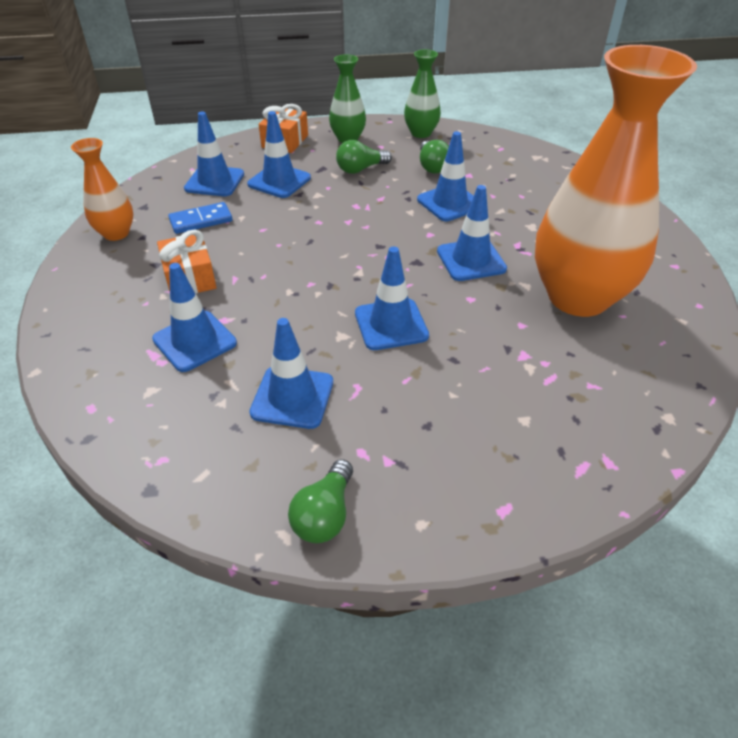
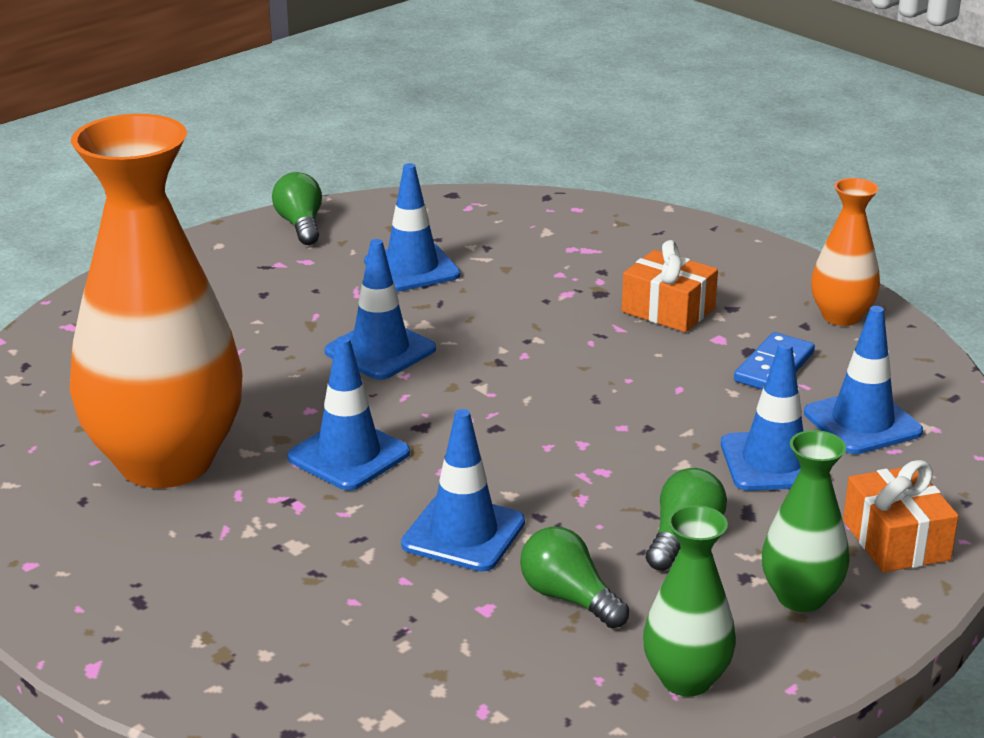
camera: 145 degrees right, 15 degrees down
(194, 341) = (566, 269): blue traffic cone -> none

